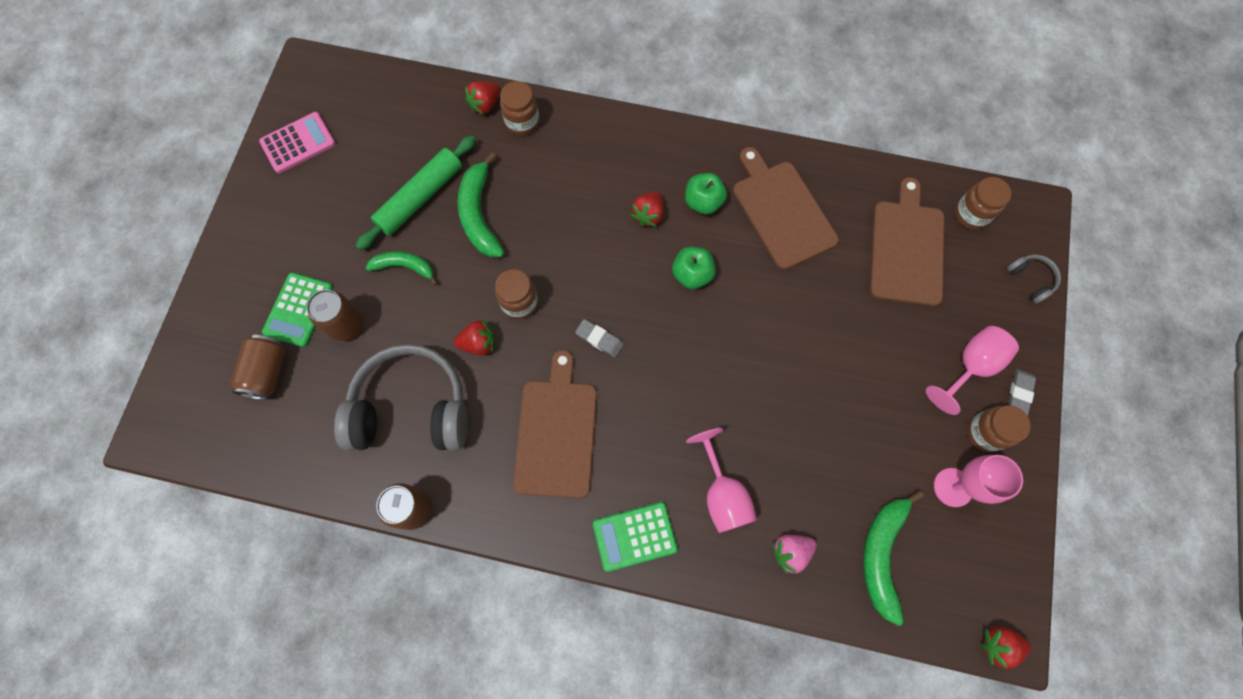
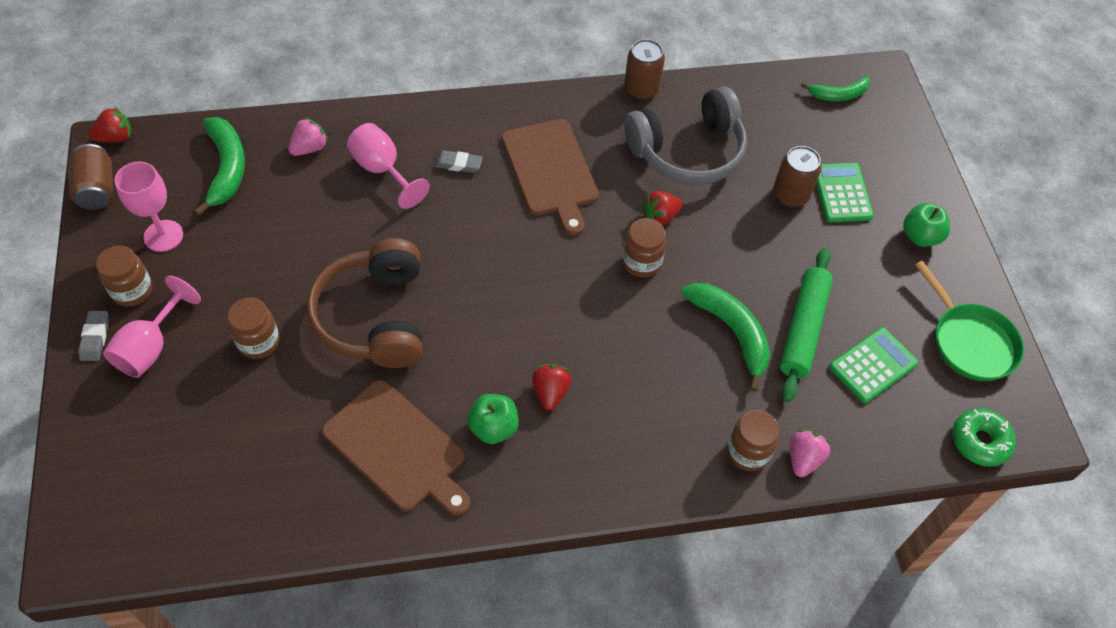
camera: 155 degrees right, 15 degrees down
(267, 372) = (829, 140): brown can -> brown can (97, 189)
(298, 143) = (970, 342): pink calculator -> green pan
(351, 74) = (980, 441): none -> green donut
(405, 266) = (772, 259): green banana -> green banana (838, 95)
(485, 104) = (803, 459): red strawberry -> pink strawberry
(599, 339) = (547, 255): grey eraser -> grey eraser (458, 164)
(634, 536) = (449, 121): green calculator -> green calculator (873, 365)
(692, 274) = (477, 344): green apple -> green apple (920, 236)
(771, 330) = (374, 317): none -> brown headphones
(906, 248) = (237, 453): brown cutting board -> none
(971, 214) = (158, 524): brown jar -> brown jar (258, 342)
(1030, 280) = (80, 465): grey headphones -> none

